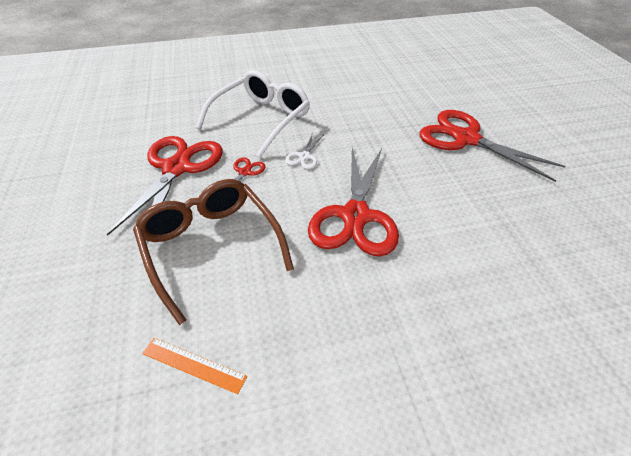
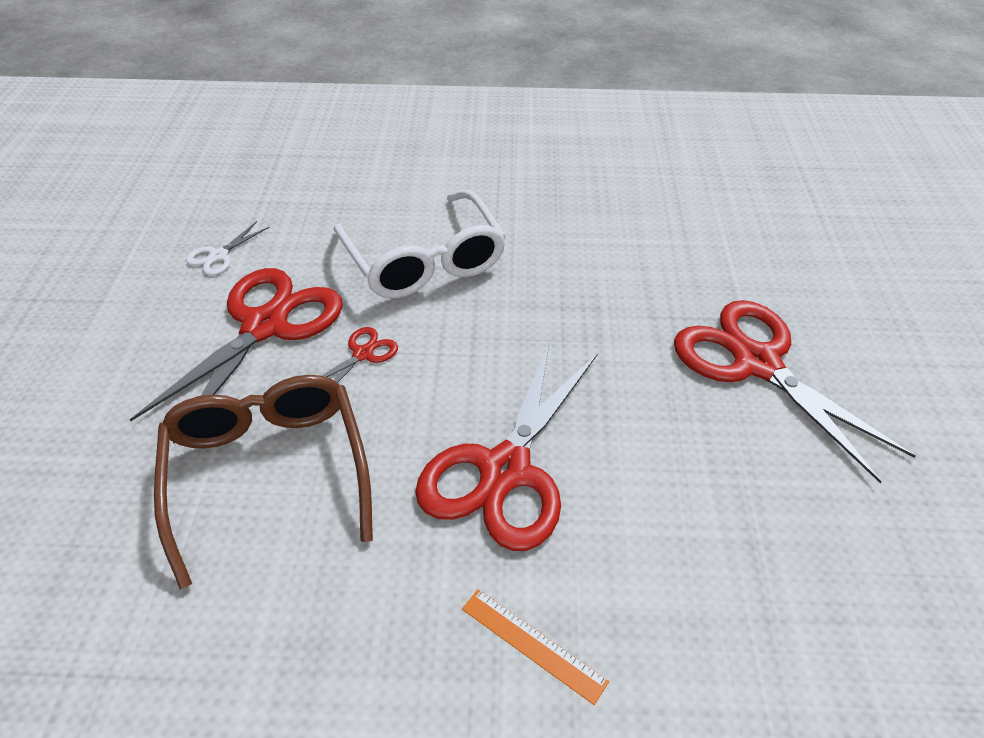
camera: 15 degrees right, 0 degrees up
(193, 365) = (179, 655): orange ruler -> orange ruler (532, 645)
(261, 119) = (424, 260): white glasses -> white glasses turned 105 degrees clockwise
(304, 156) = (466, 344): white scissors -> white scissors (219, 256)

